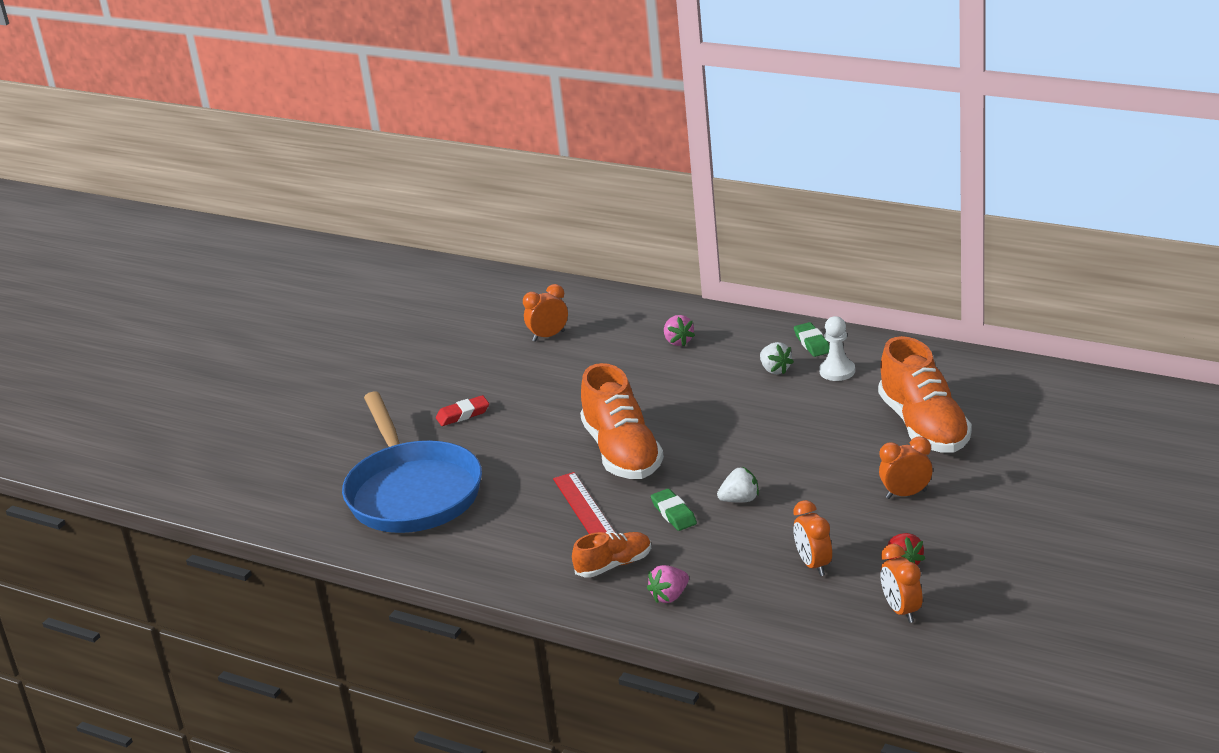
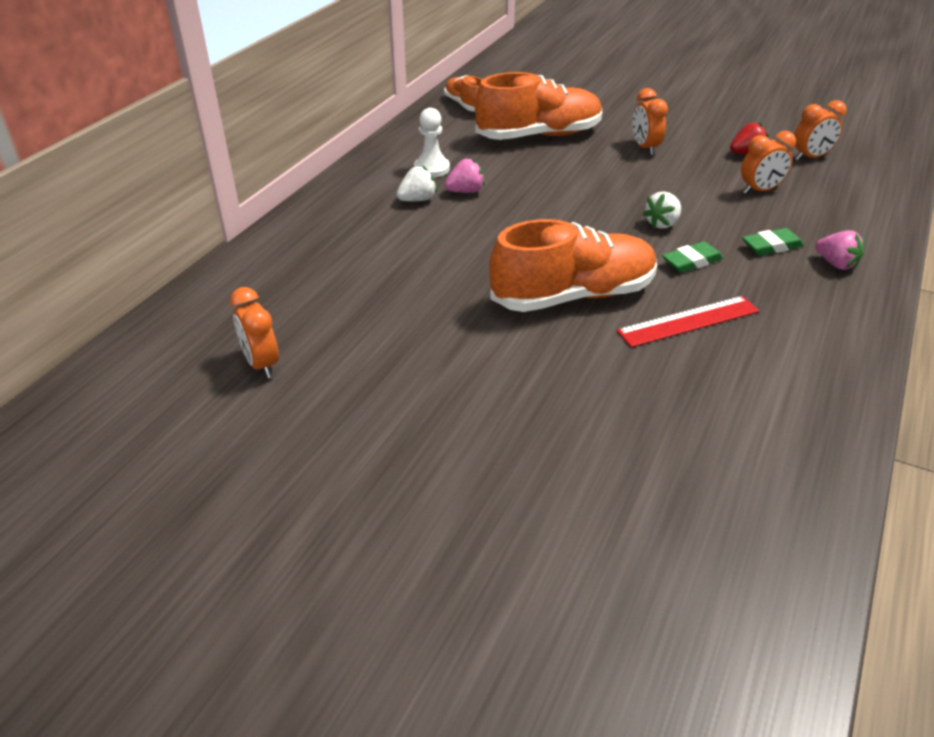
camera: 95 degrees left, 10 degrees up
(412, 492) = (672, 485): blue pan -> none
(463, 414) = (460, 443): red eraser -> none
(614, 565) = (795, 298): orange shoe -> orange shoe (465, 105)
(678, 341) = (329, 257): pink strawberry -> pink strawberry (465, 191)
(740, 500) = (662, 224): white strawberry -> white strawberry turned 120 degrees counterclockwise
(812, 343) = (371, 179): green eraser -> green eraser (771, 246)

